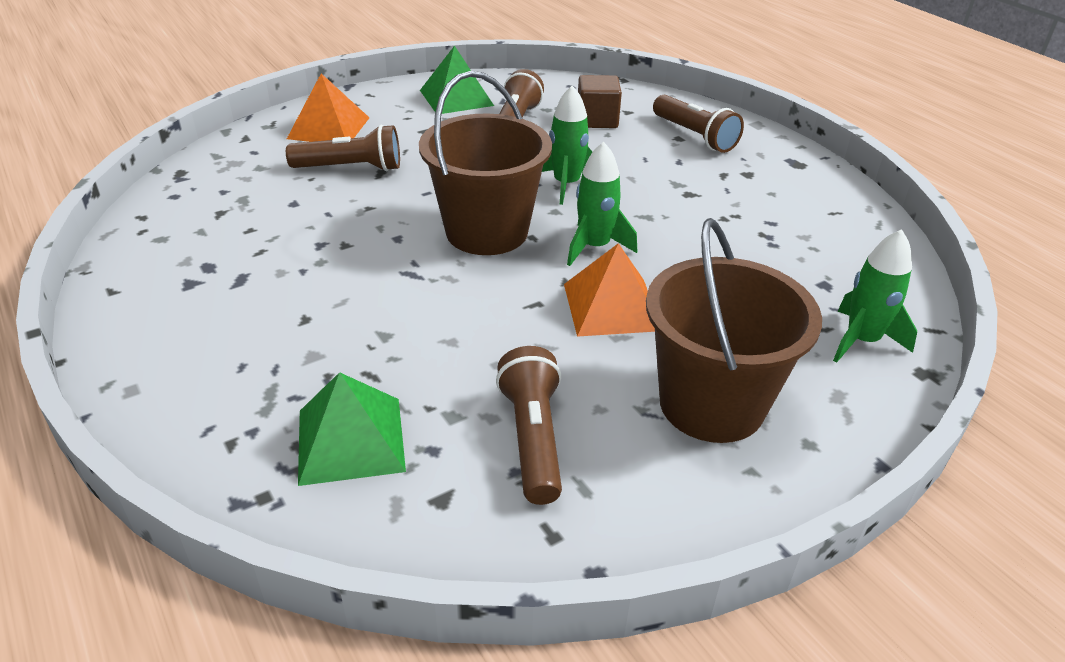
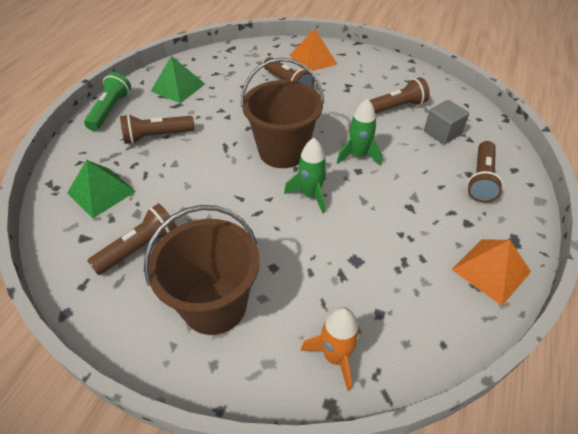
camera: 55 degrees right, 10 degrees up
(135, 354) = (110, 110): none -> green flashlight
(291, 328) = (157, 136): none -> brown flashlight
(456, 98) = (393, 76): green pyramid -> green pyramid (178, 87)
(597, 120) = (442, 133): brown cube -> grey cube
(611, 306) = (263, 226): orange pyramid -> orange pyramid (491, 270)
(862, 340) = (335, 356): green rocket -> orange rocket

